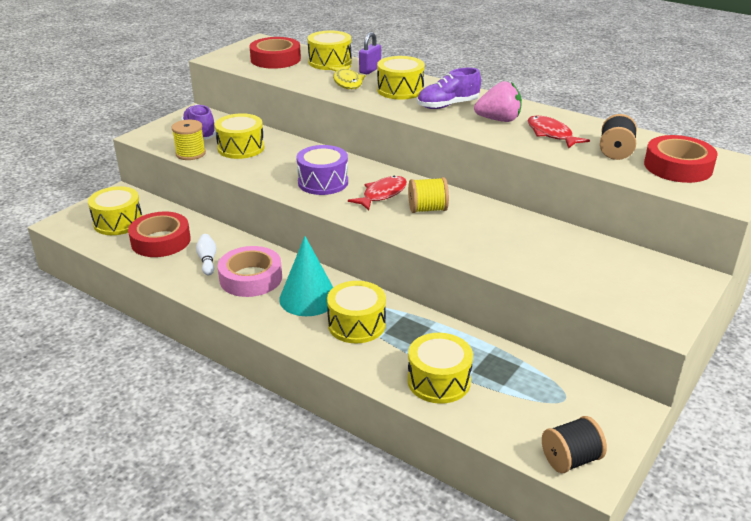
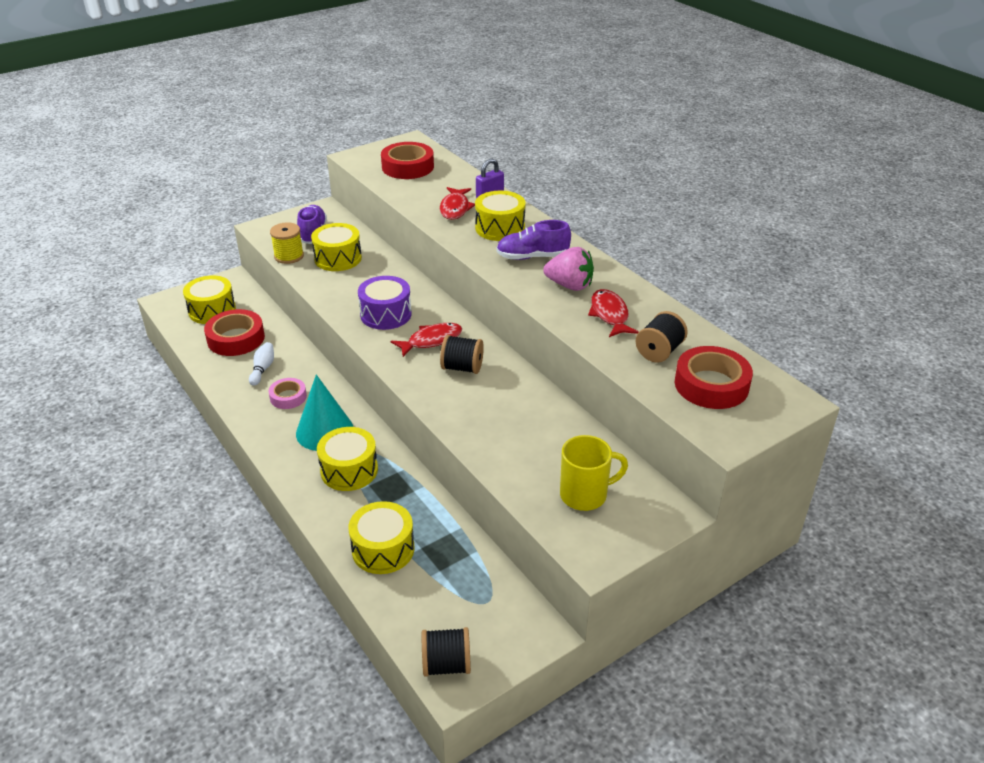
camera: 20 degrees right, 5 degrees up
(251, 278) = (288, 397): pink tape -> pink tape, size x0.59
(330, 62) = (457, 179): yellow drum -> none
(347, 82) = (455, 208): yellow fish -> red fish
(427, 209) = (462, 368): yellow spool -> black spool
(614, 280) = (585, 495): none -> yellow mug

